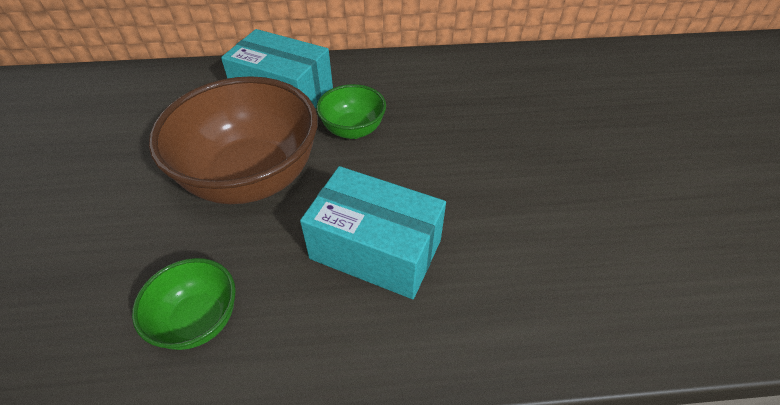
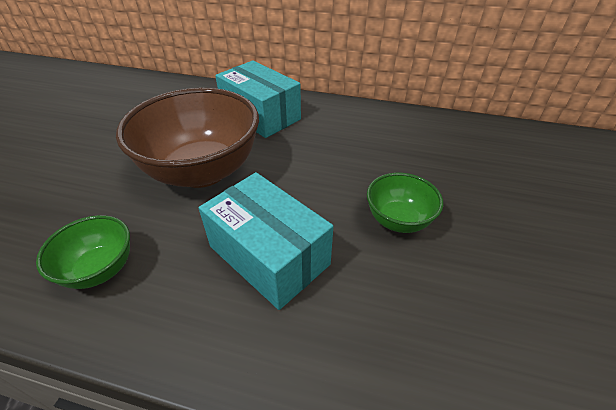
camera: 20 degrees right, 5 degrees down
(353, 130) = (301, 153): green bowl -> green bowl (398, 220)

